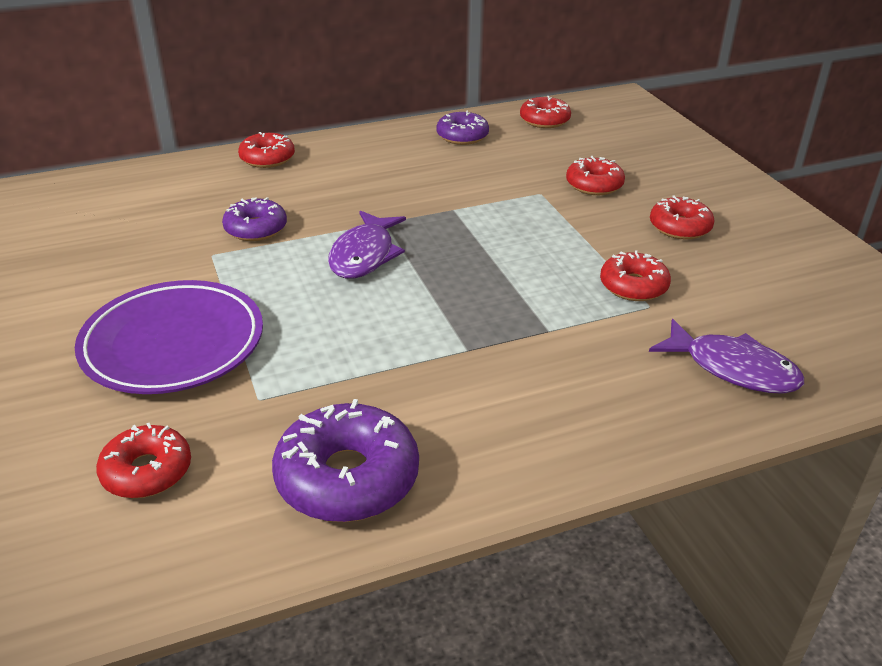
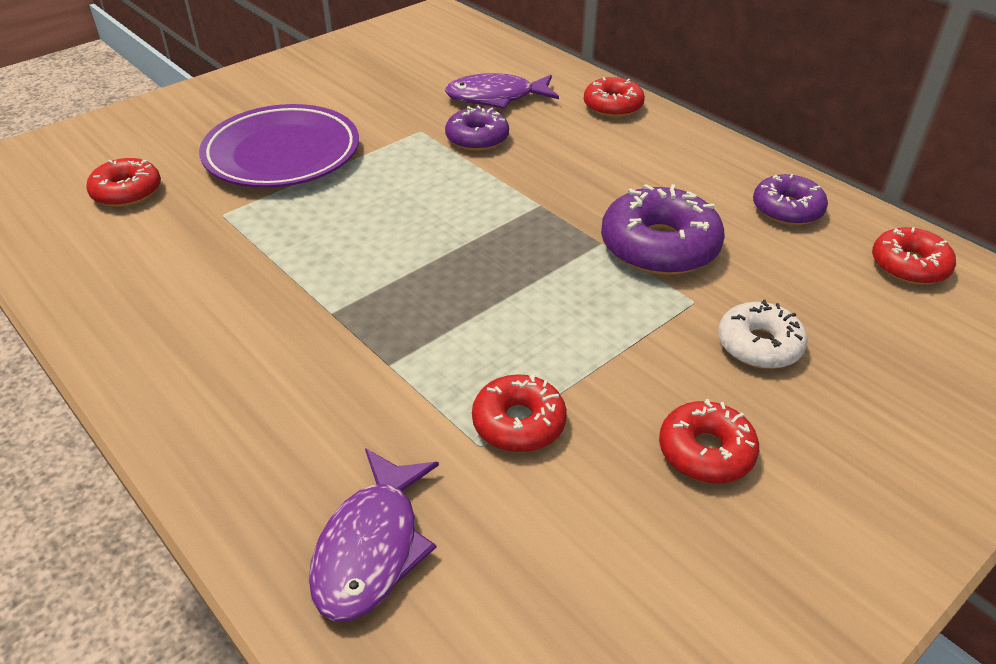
camera: 70 degrees right, 5 degrees up
(347, 477) = (130, 286): purple donut -> purple donut (659, 246)
(364, 255) = (468, 209): purple fish -> purple fish (496, 97)
(594, 185) = (759, 345): red donut -> white donut

